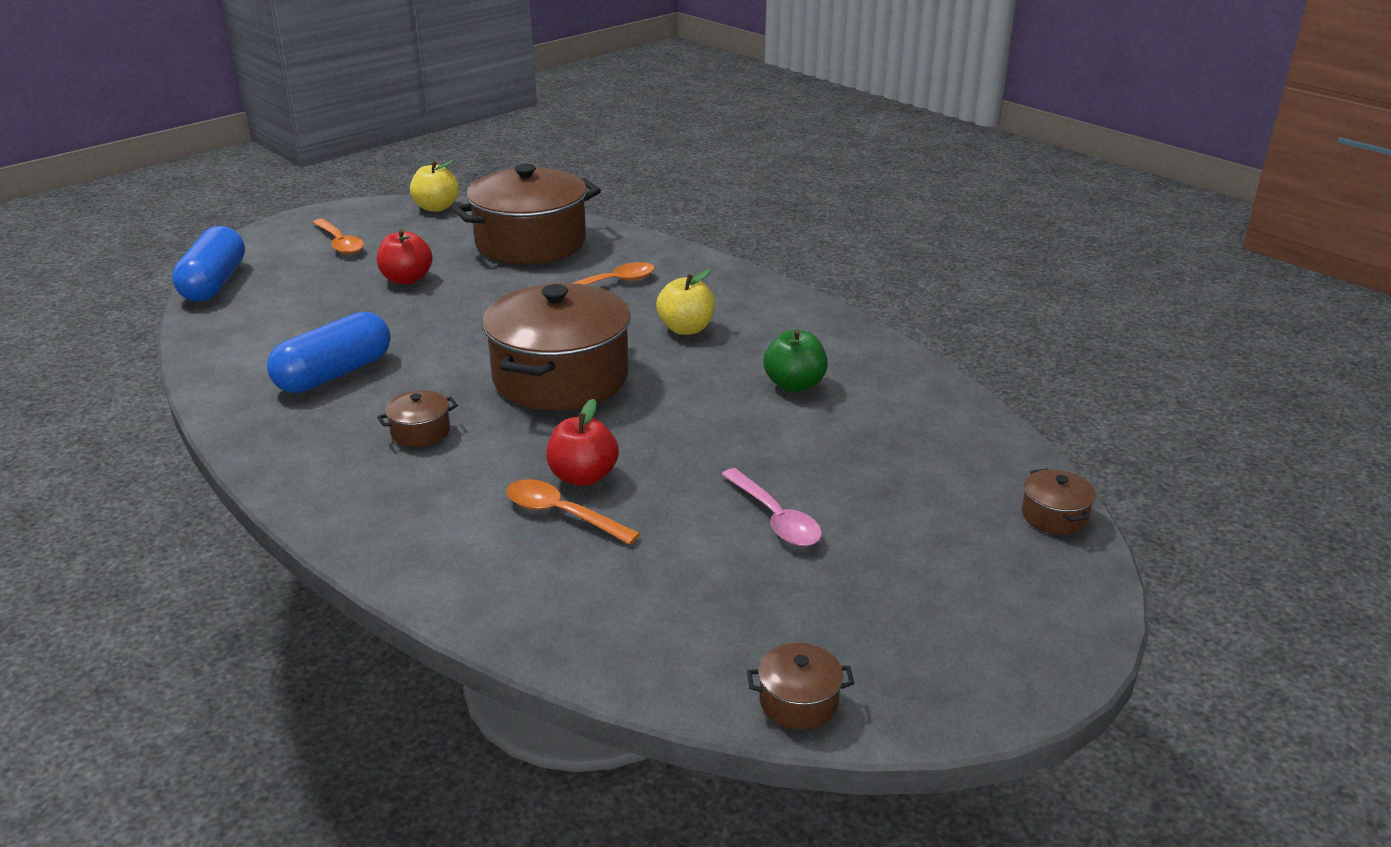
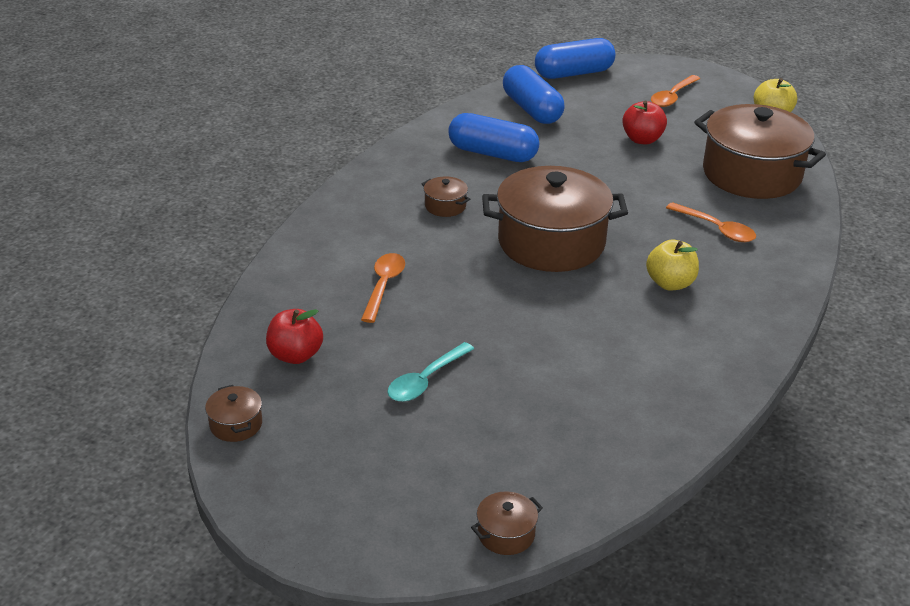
camera: 70 degrees right, 5 degrees up
(263, 327) = (532, 109): none -> blue capsule
(583, 477) = (430, 284): red apple -> red apple (295, 355)
(775, 518) = (425, 380): pink spoon -> turquoise spoon
(794, 385) = (620, 357): green apple -> none

